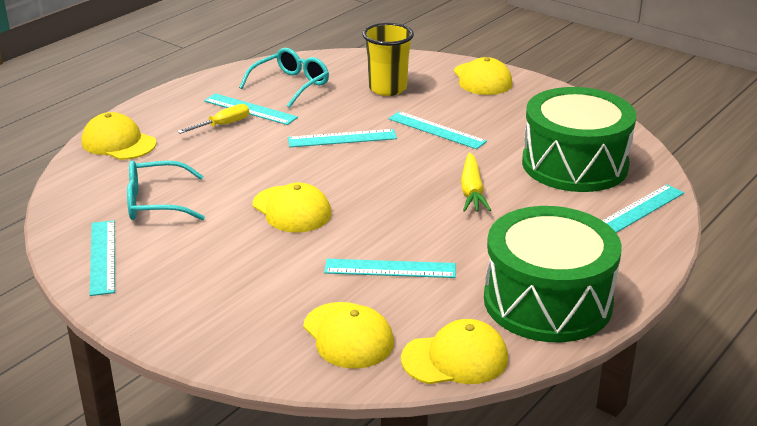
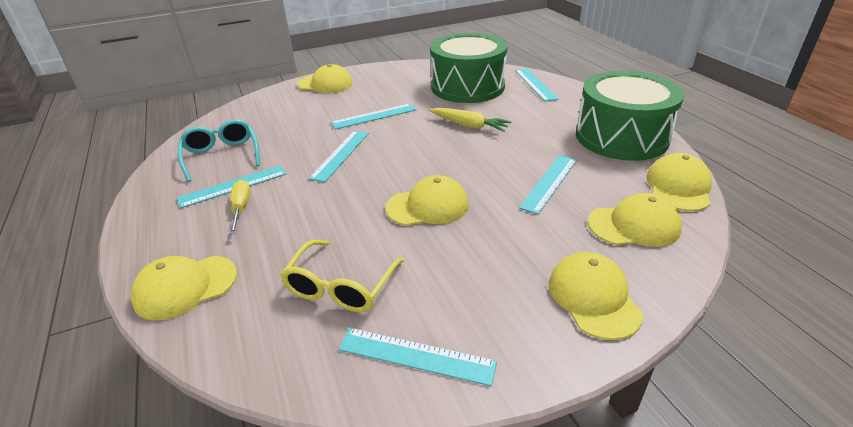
camera: 60 degrees left, 5 degrees up
(155, 203) = (340, 287): turquoise glasses -> yellow glasses
(215, 327) = (593, 298): none -> yellow cap
(387, 88) = (289, 118): yellow cup -> none

